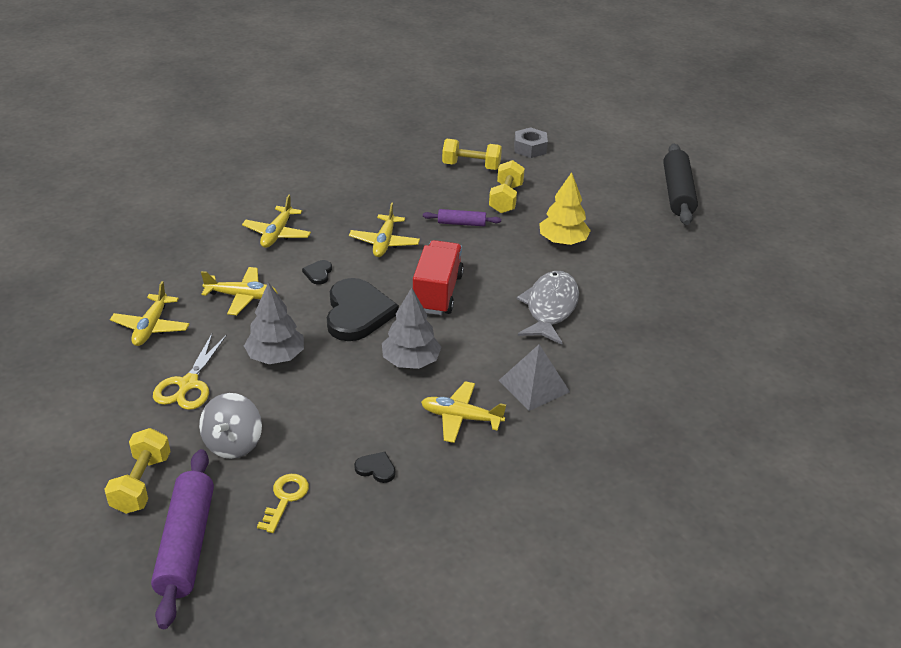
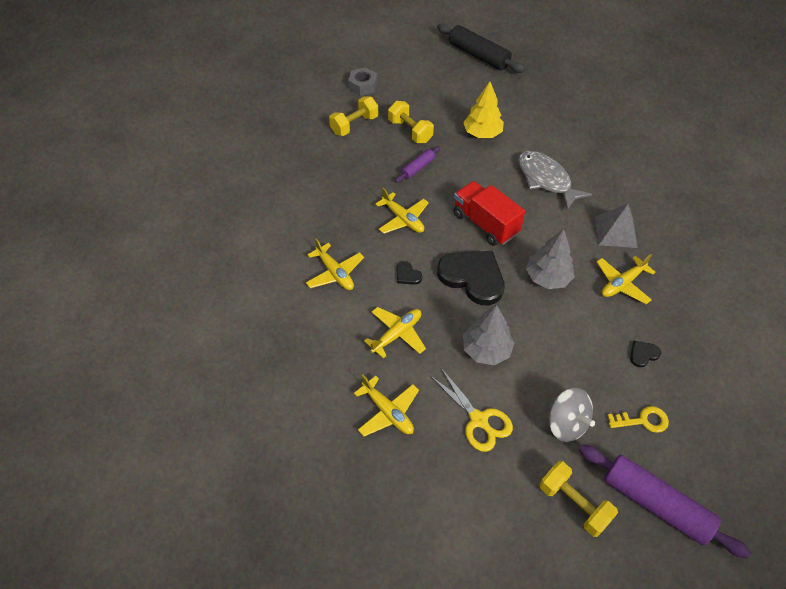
camera: 50 degrees left, 15 degrees up
(285, 499) = (642, 420): yellow key -> yellow key turned 120 degrees clockwise

